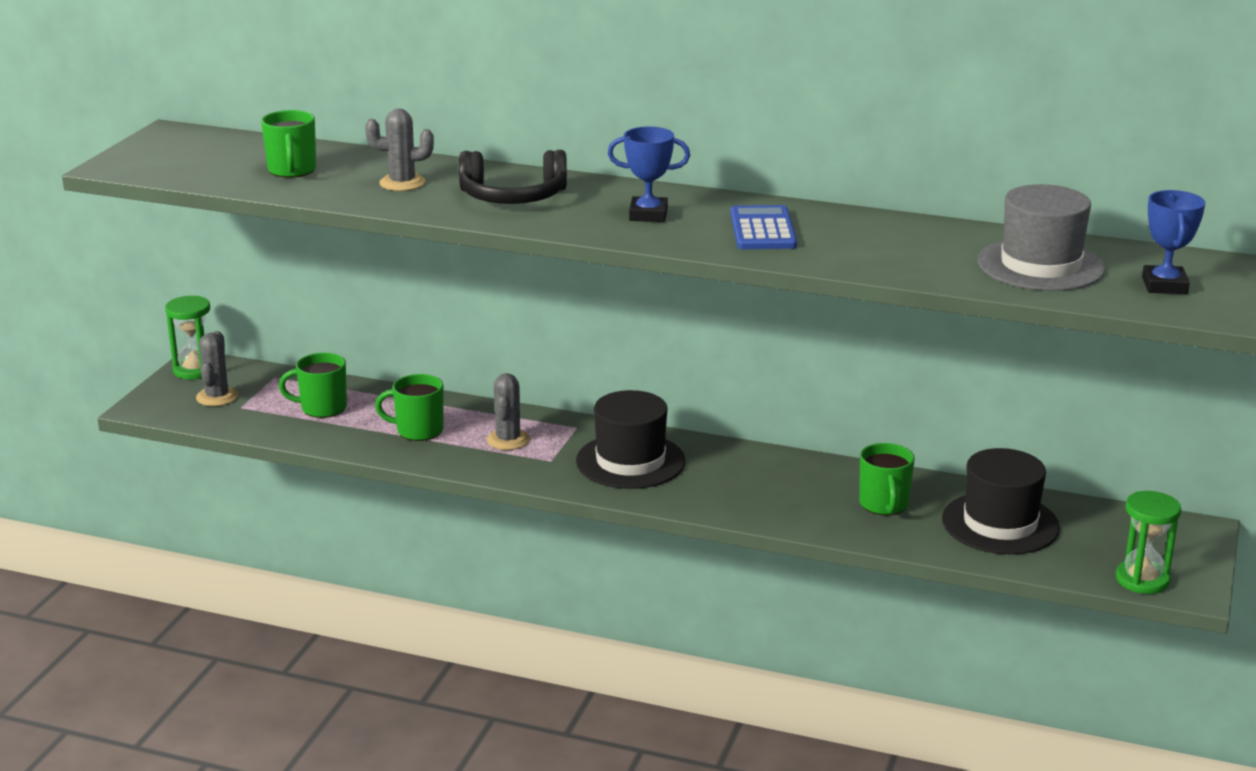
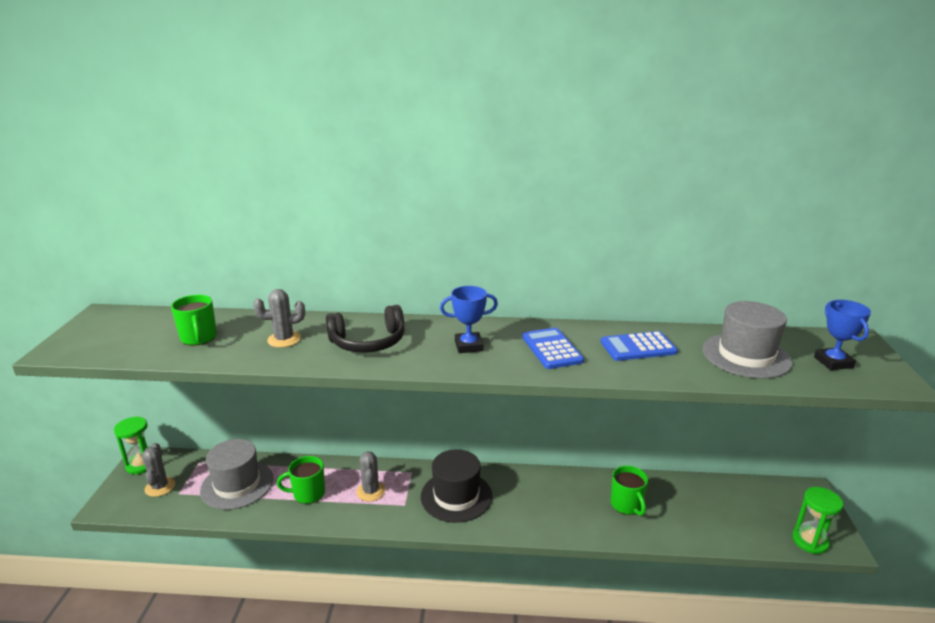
camera: 15 degrees left, 0 degrees up
(322, 408) = (237, 484): green mug -> grey hat
(889, 240) = (638, 347): none -> blue calculator
(1000, 523) = (702, 508): black hat -> none

